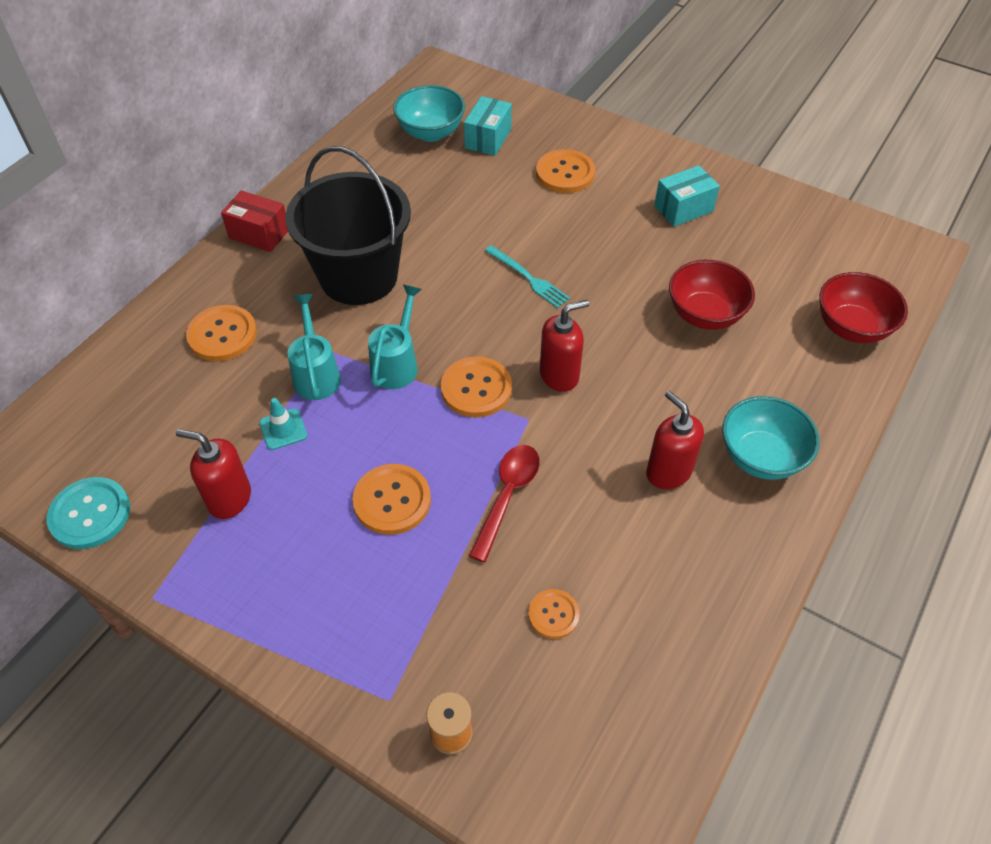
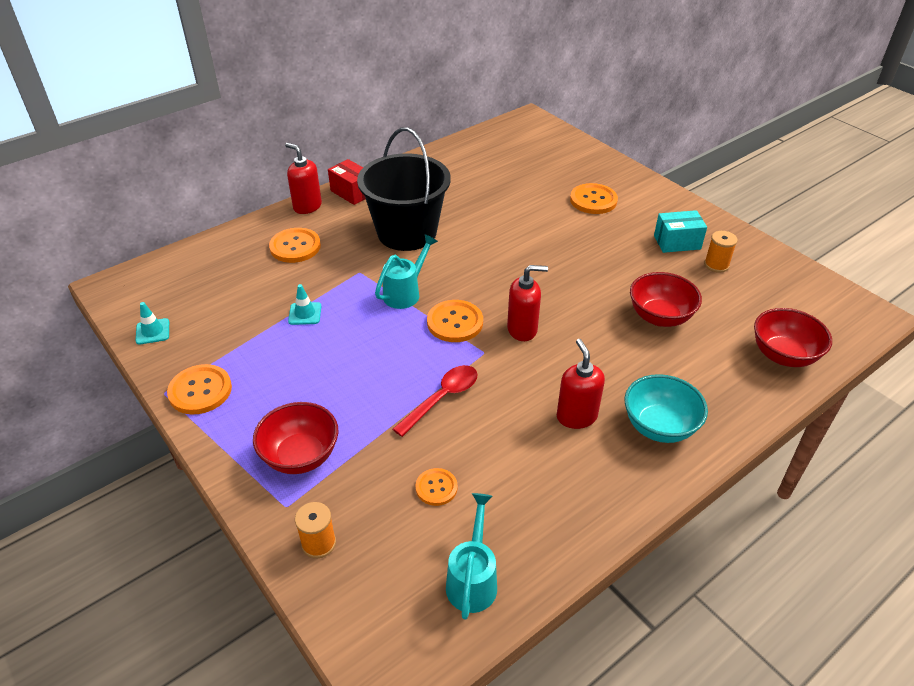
camera: 20 degrees right, 10 degrees down
(90, 514) = (152, 331): turquoise button -> turquoise traffic cone
(229, 499) = (246, 346): red soap dispenser -> red soap dispenser (307, 206)
(316, 374) = (345, 285): turquoise watering can -> turquoise watering can (472, 579)
(374, 627) = (300, 456): none -> red bowl
(392, 500) = (356, 378): orange button -> orange button (200, 391)
(431, 132) = (505, 155): turquoise bowl -> none
(488, 139) = (545, 167): turquoise box -> none
(528, 278) = (530, 261): turquoise fork -> none
(738, 228) = (716, 265): none -> orange spool

